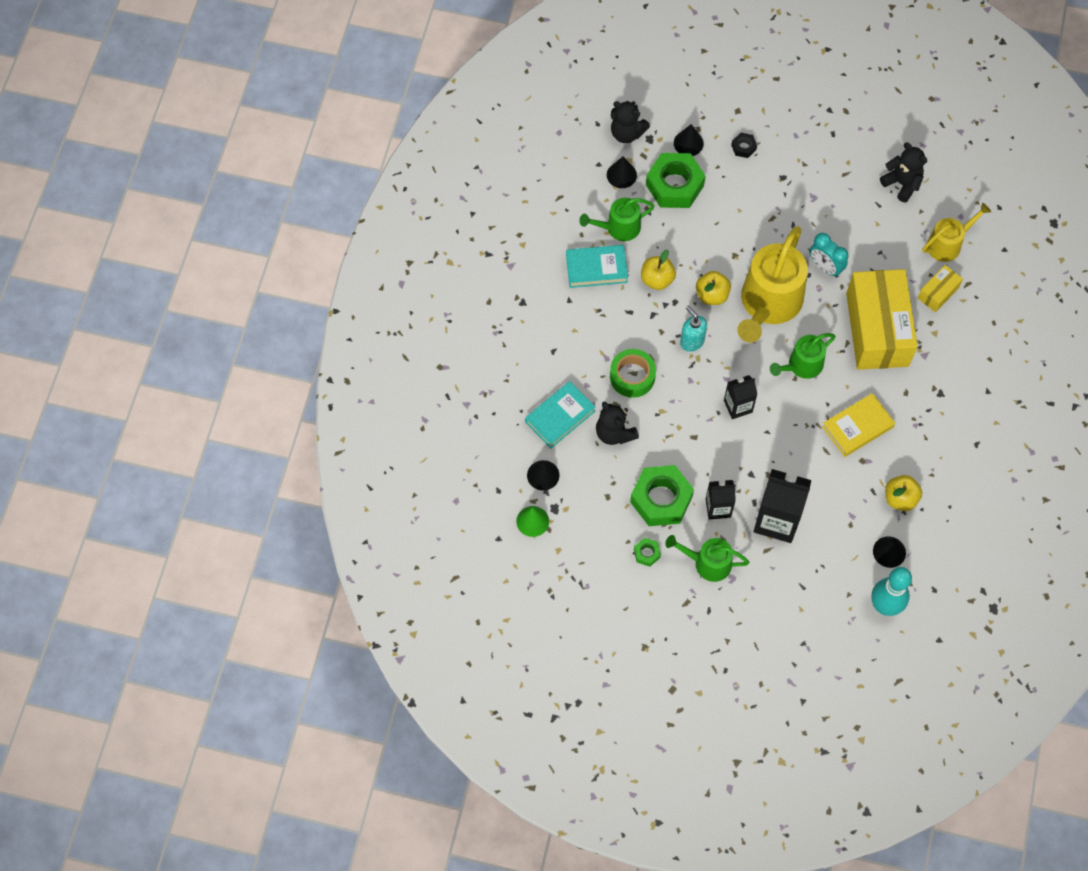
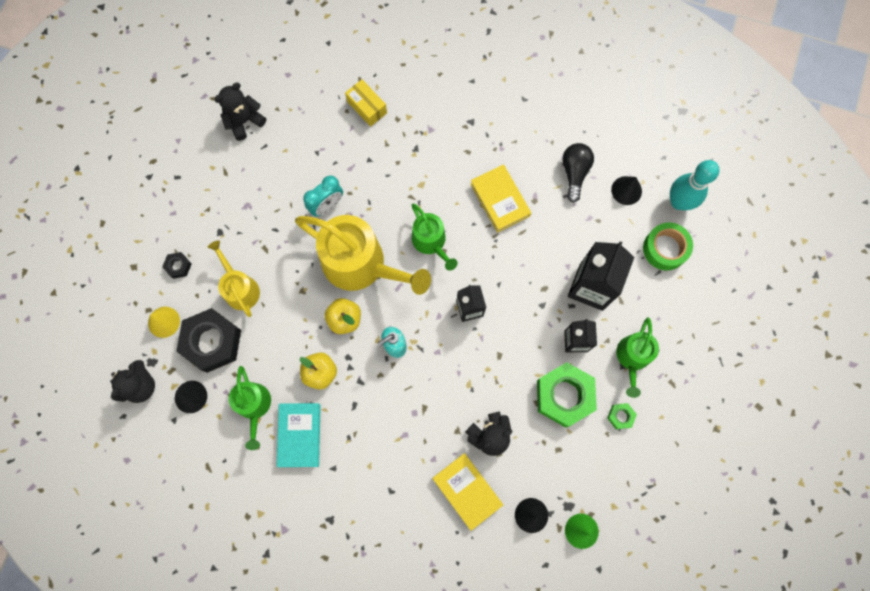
camera: 85 degrees left, 10 degrees up
(560, 417) = (467, 491): turquoise book -> yellow book
(632, 376) = (428, 410): green tape -> green tape (665, 249)
(674, 185) = (212, 342): green nut -> black nut
(688, 143) = (164, 322): black cone -> yellow cone
(877, 329) = (399, 167): yellow box -> none
(900, 498) = (574, 173): yellow apple -> black light bulb
(947, 244) = (316, 90): yellow watering can -> yellow watering can (240, 288)

